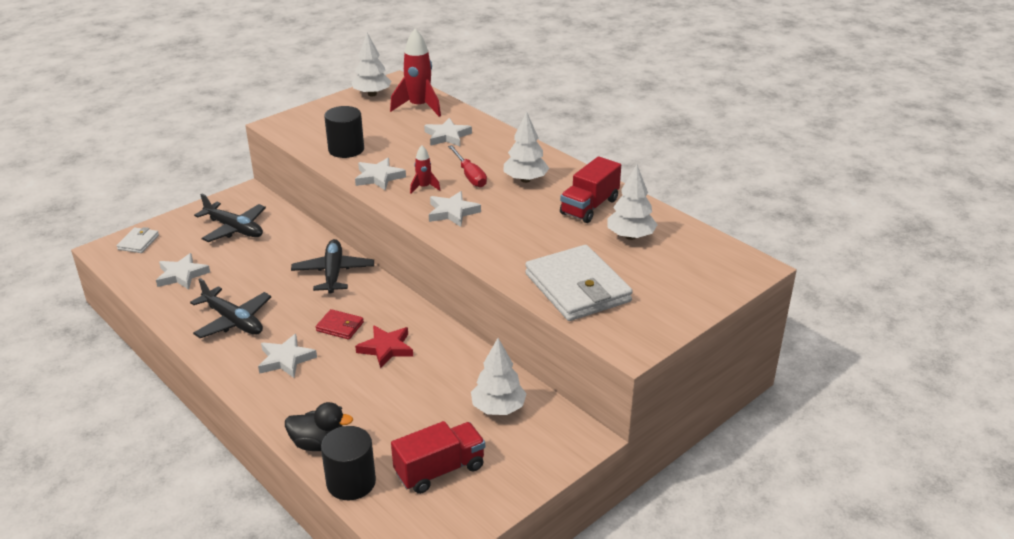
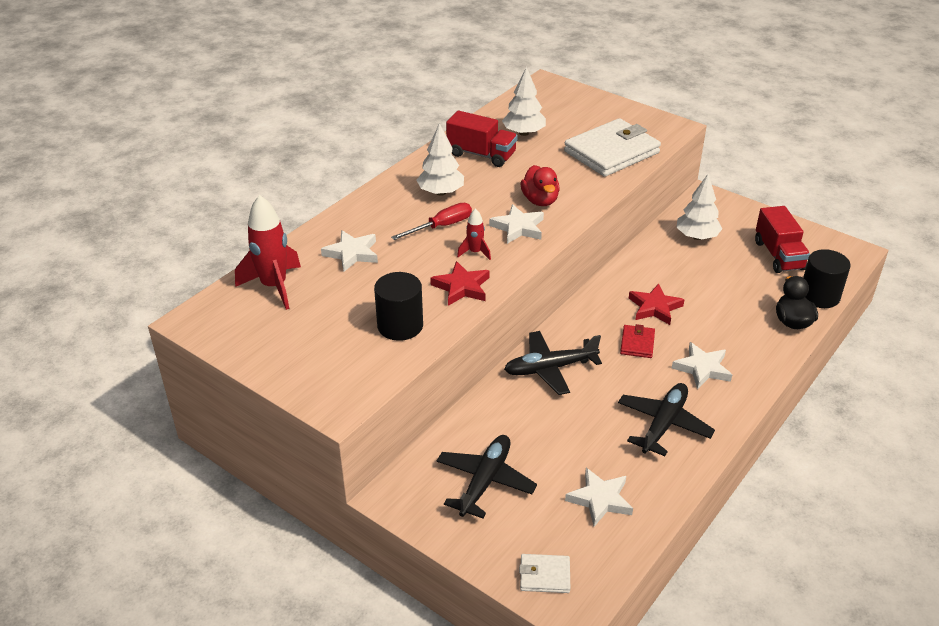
camera: 100 degrees left, 5 degrees up
(372, 94) = (234, 335): white tree -> none
(379, 177) = (462, 287): white star -> red star
(440, 470) = (778, 255): red truck -> red truck turned 150 degrees counterclockwise
(493, 229) = (540, 200): none -> red duck

